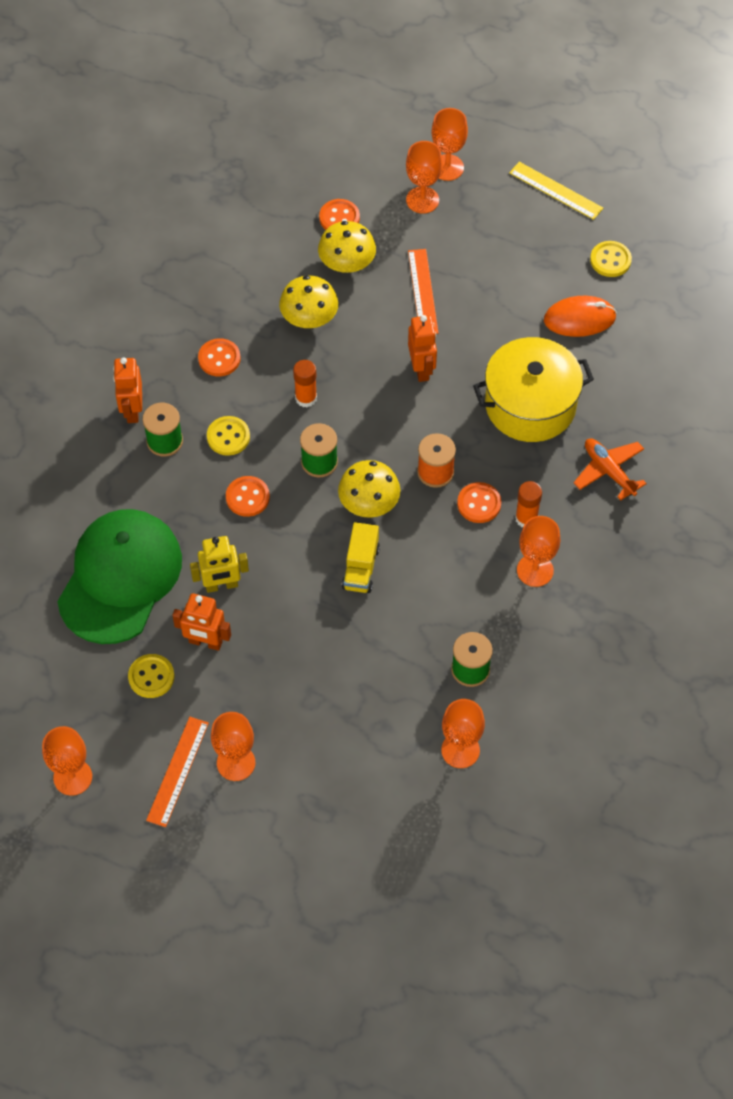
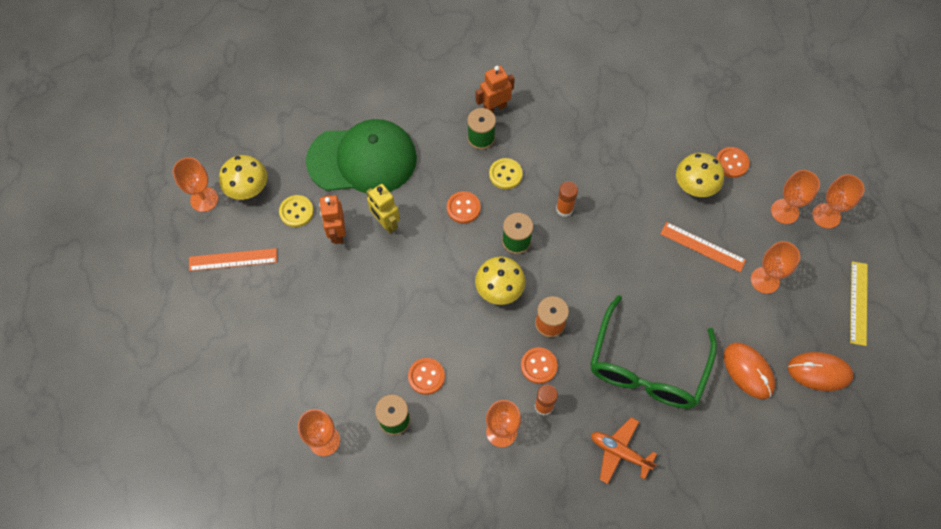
camera: 65 degrees right, 5 degrees up
(219, 358) = (565, 140): orange button -> orange button (426, 376)
(236, 763) = (253, 293): orange goblet -> orange goblet (765, 280)
(309, 318) = (633, 181): yellow mushroom -> yellow mushroom (247, 188)
(361, 567) = (443, 306): yellow truck -> none
(421, 369) = (634, 275): orange robot -> none
(423, 291) = (702, 247): orange ruler -> orange ruler turned 60 degrees clockwise
(530, 405) = (647, 367): yellow pot -> green glasses
(609, 471) = (619, 452): orange plane -> orange plane turned 90 degrees counterclockwise
(610, 260) = (819, 372): yellow button -> orange mouse

